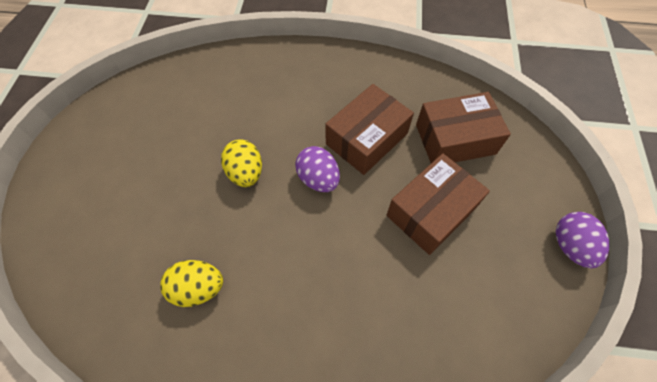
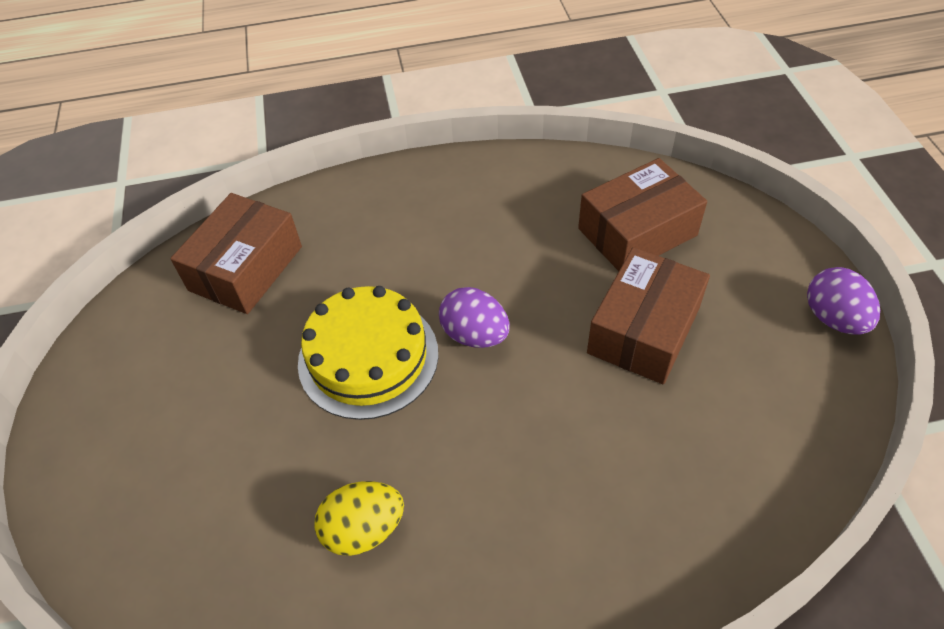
camera: 15 degrees left, 10 degrees down
(246, 173) = (368, 357): yellow egg -> yellow cake
(366, 139) = (519, 264): brown box -> brown box (246, 268)

